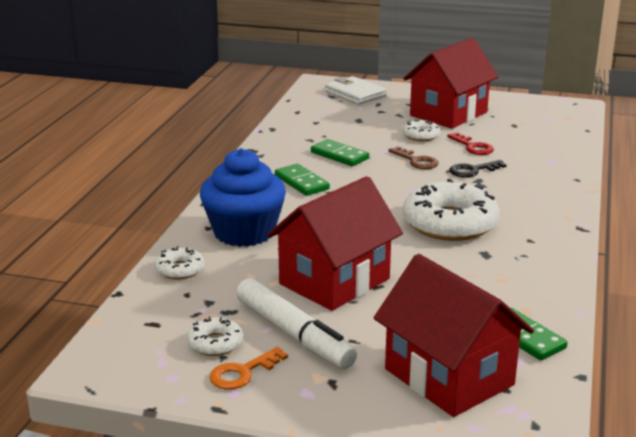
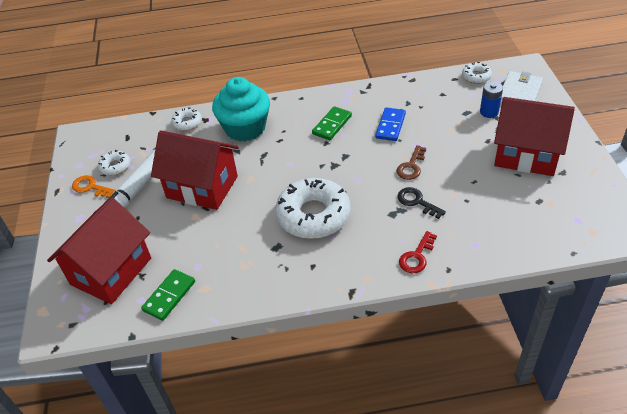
camera: 70 degrees right, 20 degrees up
(244, 232) = (245, 128): blue cupcake -> turquoise cupcake
(339, 155) = (390, 126): green domino -> blue domino
(369, 111) = (489, 112): none -> blue battery
(421, 136) = (463, 154): white donut -> white donut (476, 76)
(473, 147) = (465, 189): red key -> red key (417, 256)

